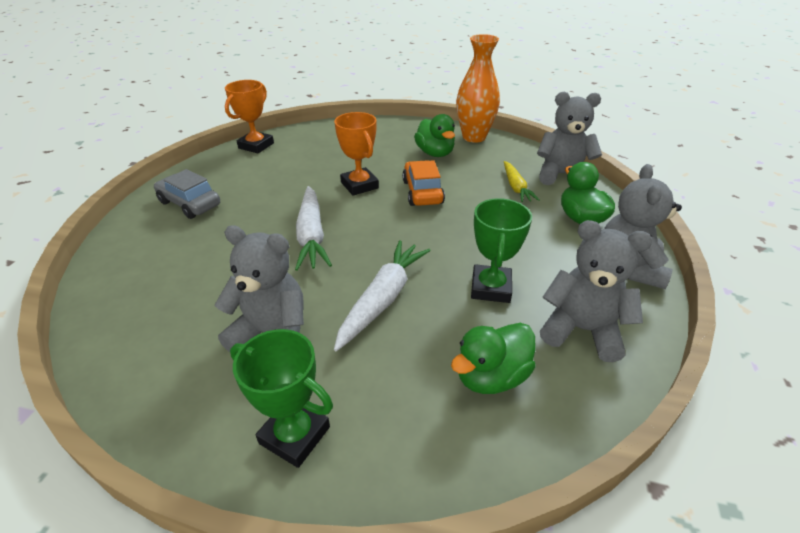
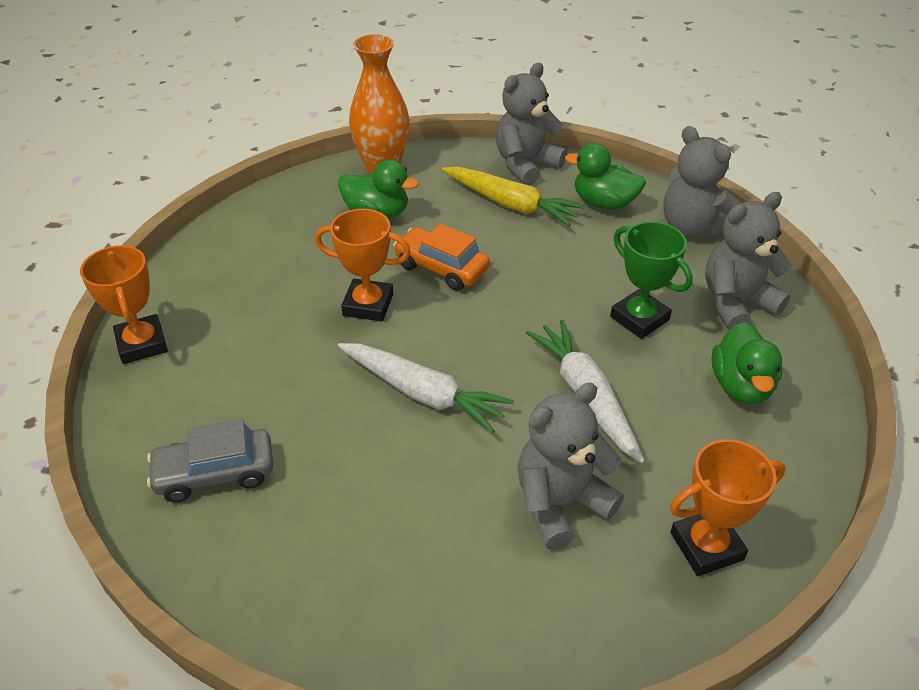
camera: 50 degrees left, 5 degrees up
(294, 435) = (706, 546): green trophy -> orange trophy
(516, 187) = (511, 204): yellow carrot -> yellow carrot, size x1.57

